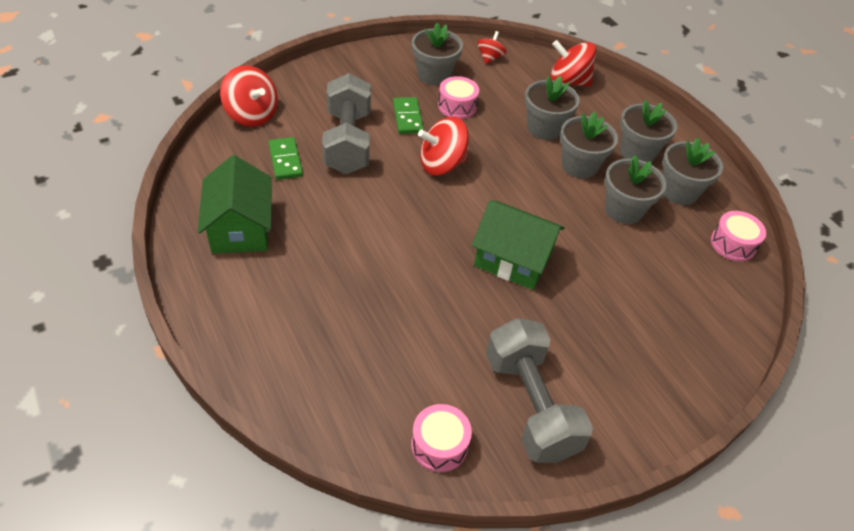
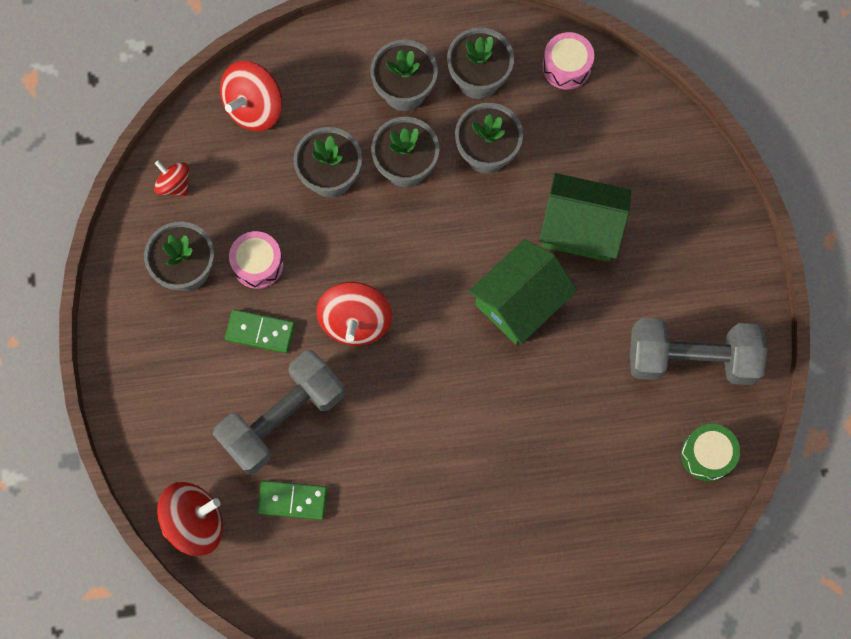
camera: 65 degrees left, 25 degrees up
(240, 228) = (388, 576): green house -> green house (581, 228)
(348, 142) = (283, 418): grey dumbbell -> grey dumbbell turned 60 degrees counterclockwise
(439, 445) = (707, 455): pink drum -> green drum

